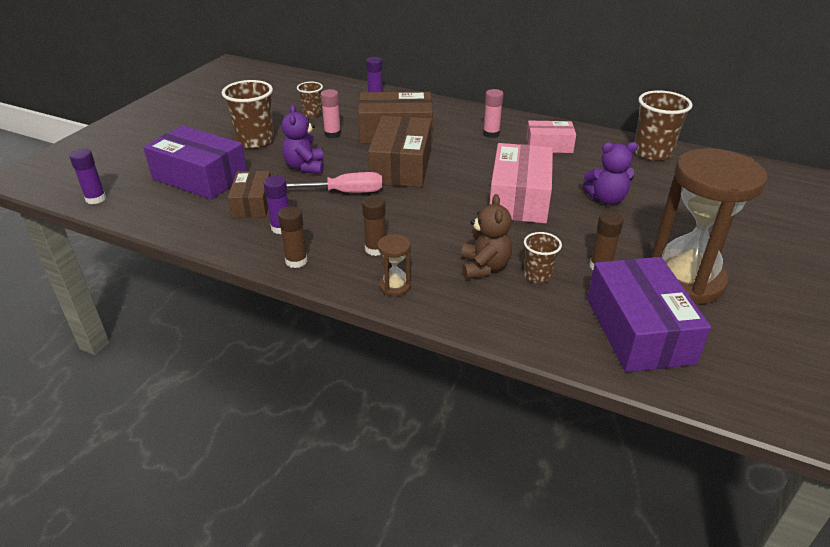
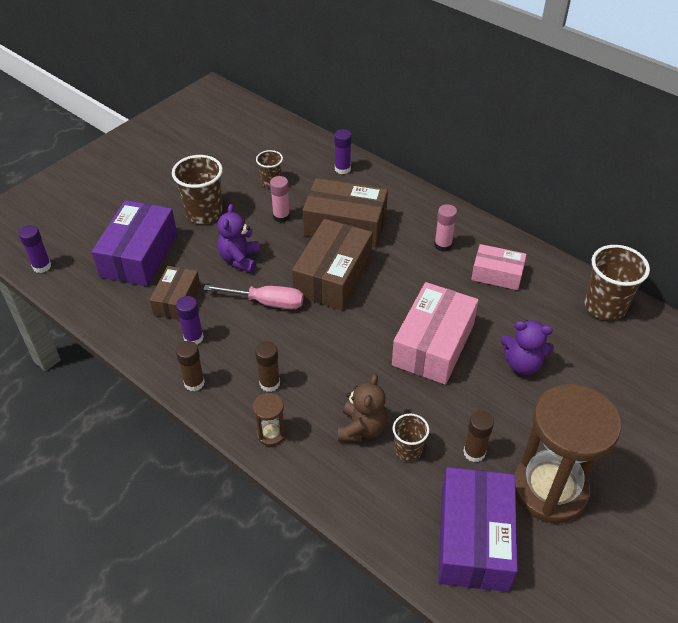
camera: 15 degrees right, 10 degrees up
(200, 177) = (139, 255): purple box -> purple box turned 60 degrees clockwise

